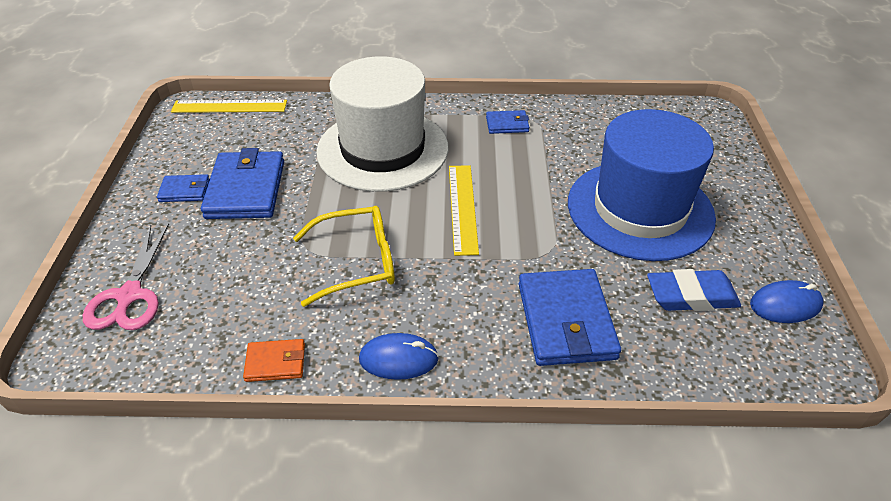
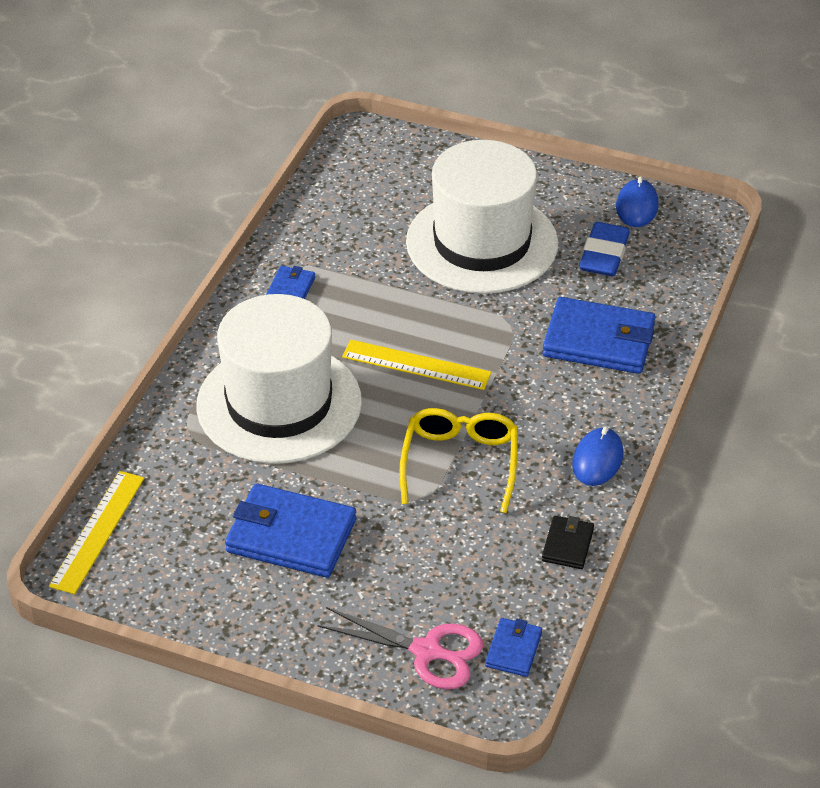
camera: 70 degrees left, 0 degrees up
(184, 191) = (263, 592): blue wallet -> blue wallet (513, 649)
(275, 362) = (567, 545): orange wallet -> black wallet
(640, 209) = (482, 243): blue hat -> white hat

